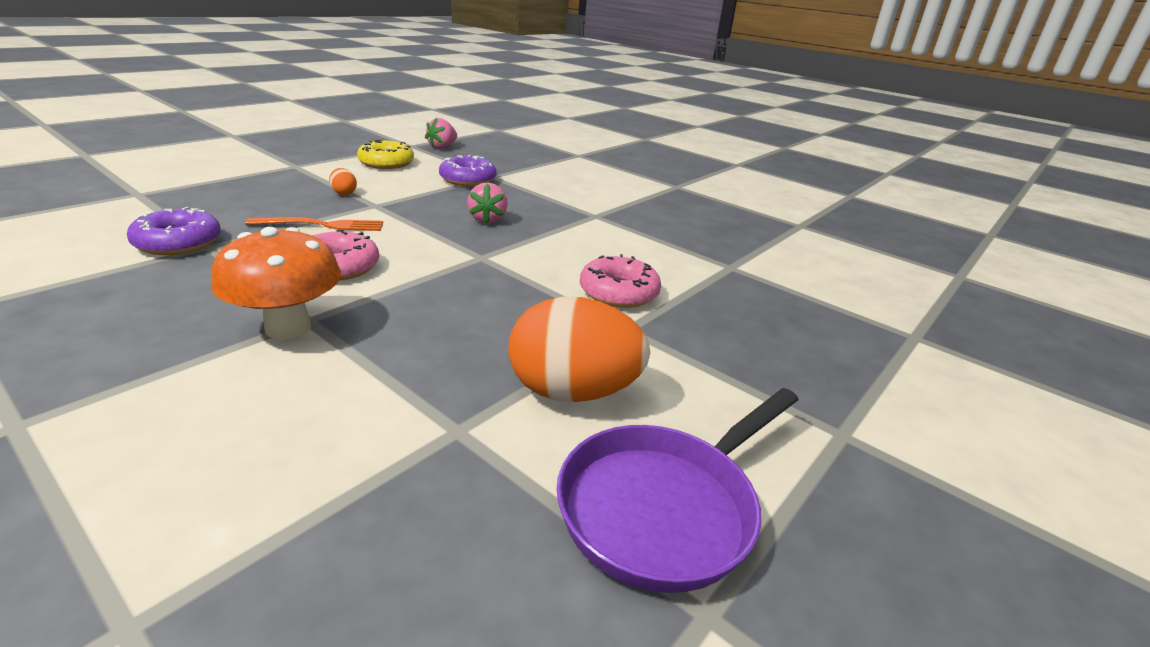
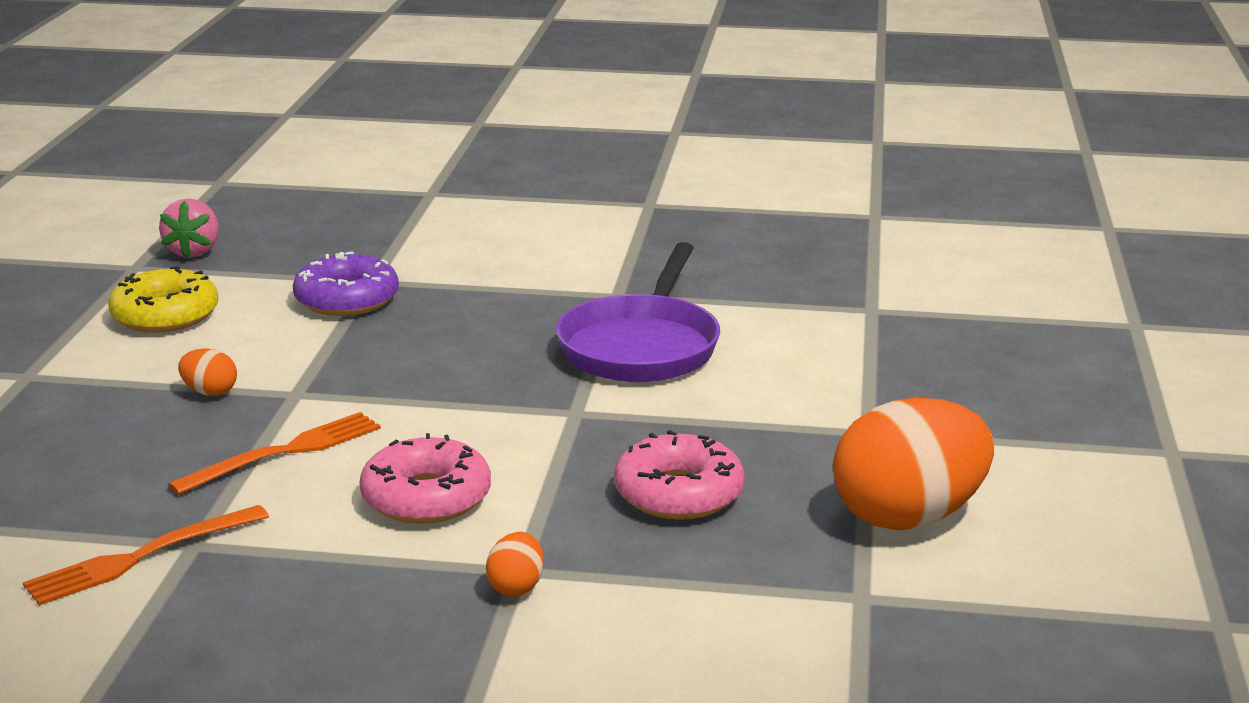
camera: 30 degrees left, 5 degrees down
(178, 243) = (140, 557): purple donut -> orange fork
(288, 328) = (516, 587): orange mushroom -> orange egg
(487, 219) = (490, 355): pink strawberry -> none
(618, 292) = (799, 393): pink donut -> pink donut (679, 494)
(664, 507) = (1108, 573): purple pan -> purple pan (641, 346)

